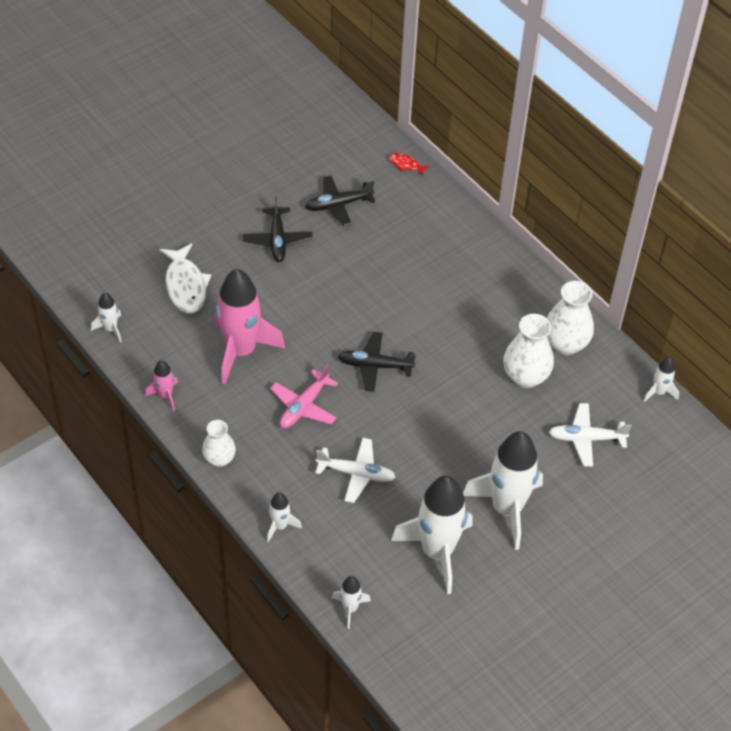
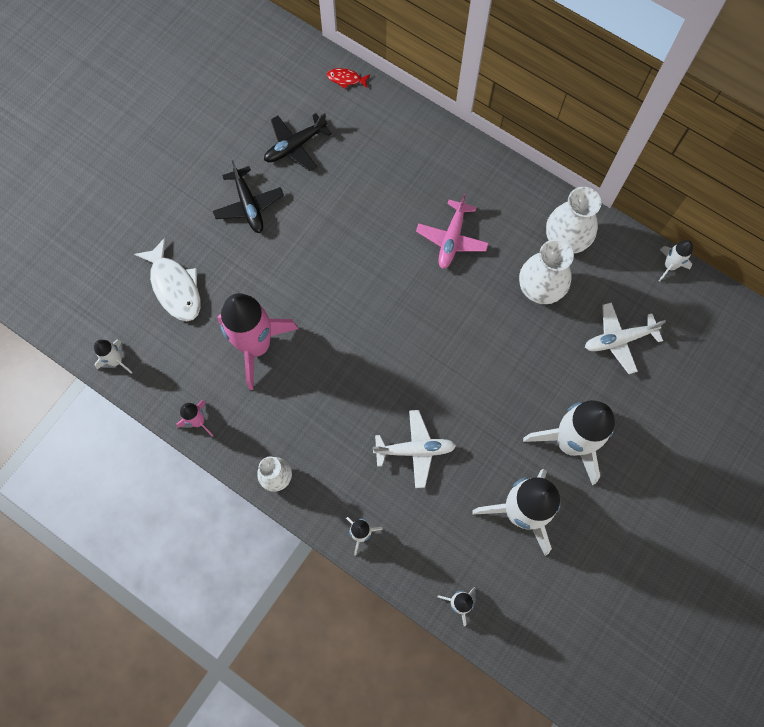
camera: 15 degrees left, 20 degrees up
(304, 406) = (339, 390): pink plane -> pink plane (451, 239)
(374, 366) = (392, 321): black plane -> none

